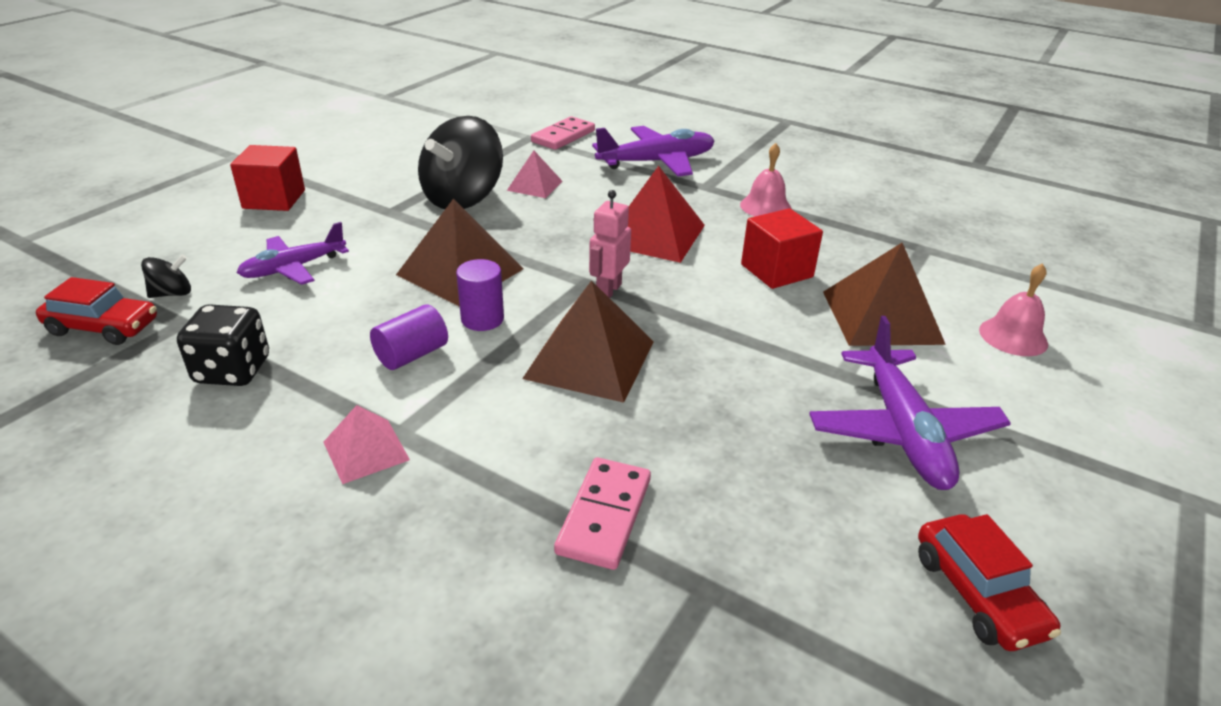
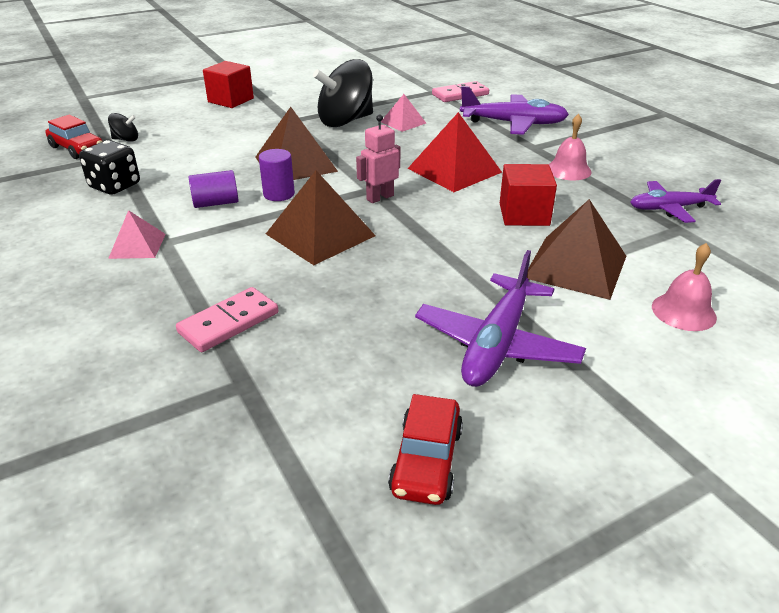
camera: 30 degrees right, 0 degrees up
(293, 268) = (201, 140): purple plane -> purple plane (669, 208)

